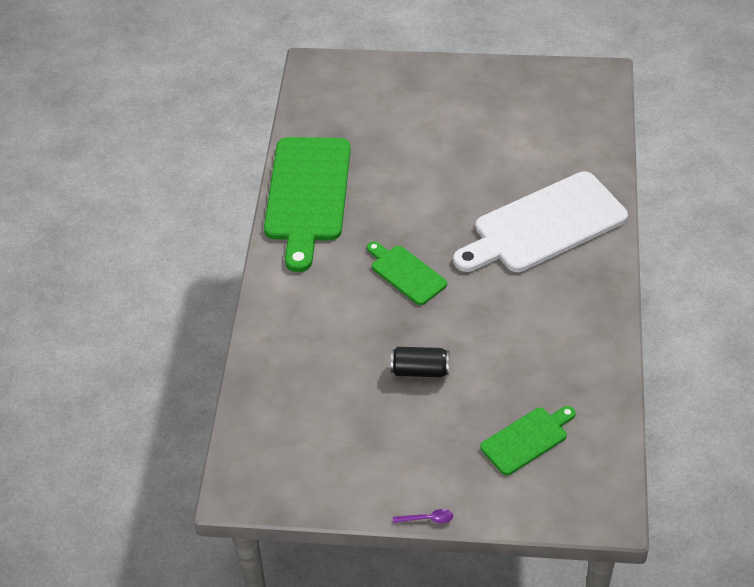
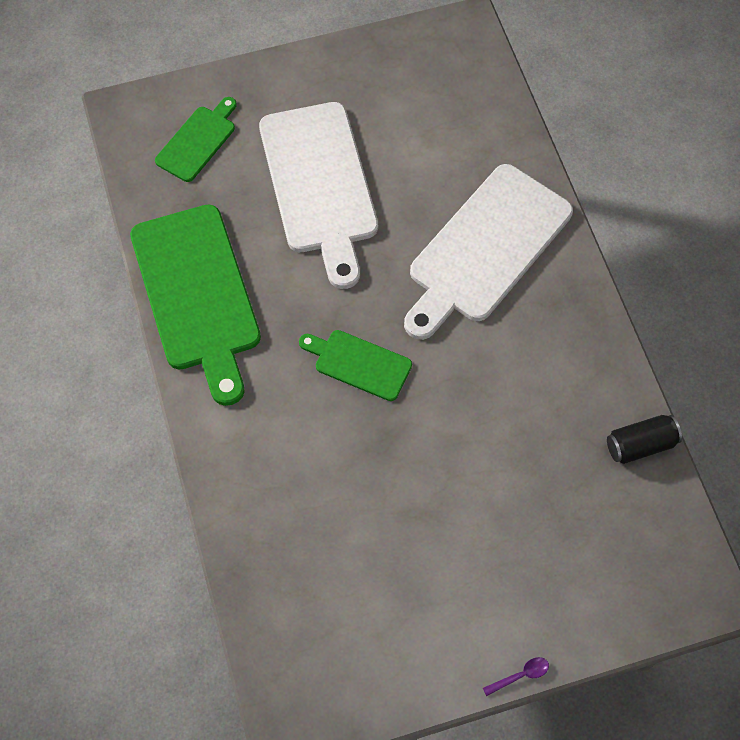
camera: 25 degrees left, 15 degrees up
(420, 370) = (430, 487): black can -> black can (640, 445)
(435, 149) = (320, 184): none -> white cutting board
(527, 439) = (583, 533): green cutting board -> green cutting board (198, 141)

